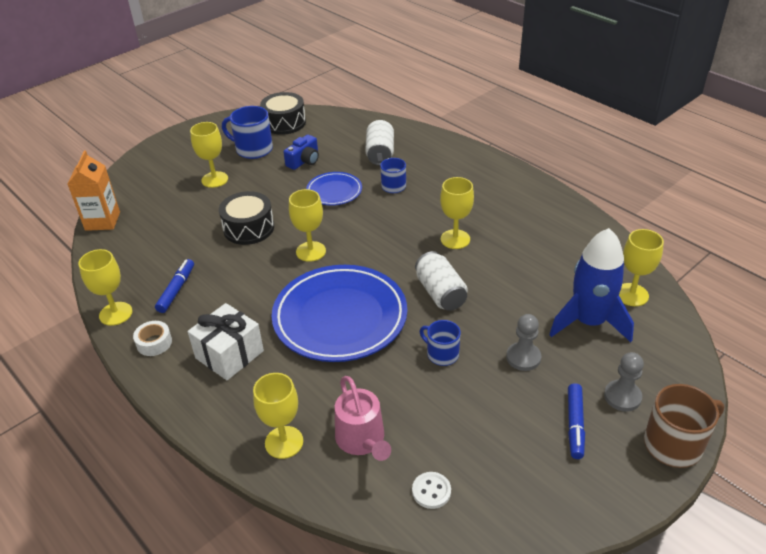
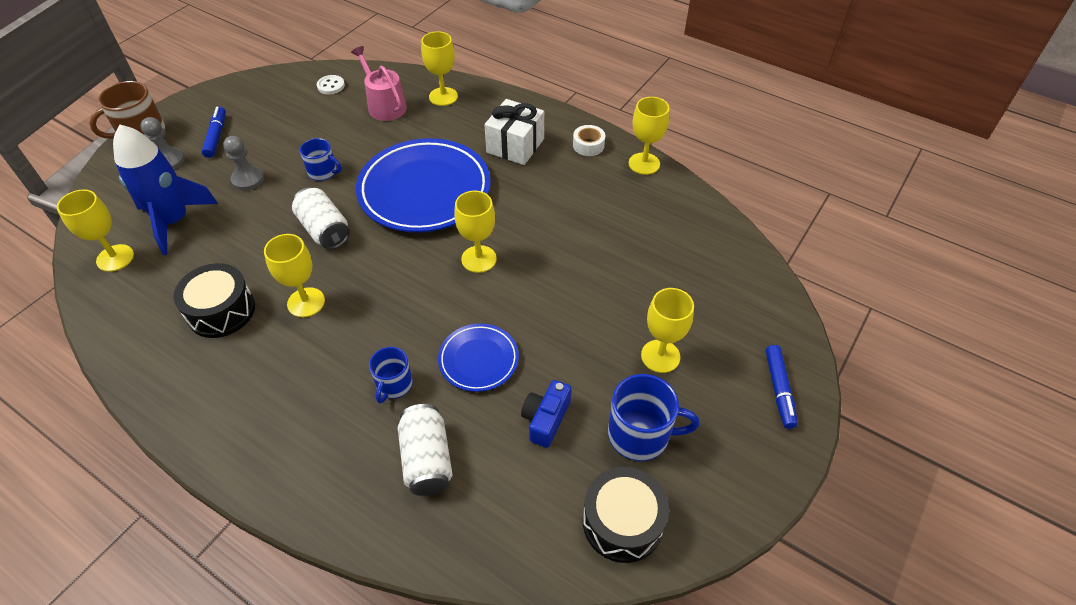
camera: 165 degrees right, 10 degrees up
(102, 221) = (753, 263): orange carton -> none
(177, 290) = (602, 194): blue marker -> blue marker (779, 390)
(248, 228) = (567, 280): black drum -> black drum (221, 311)

